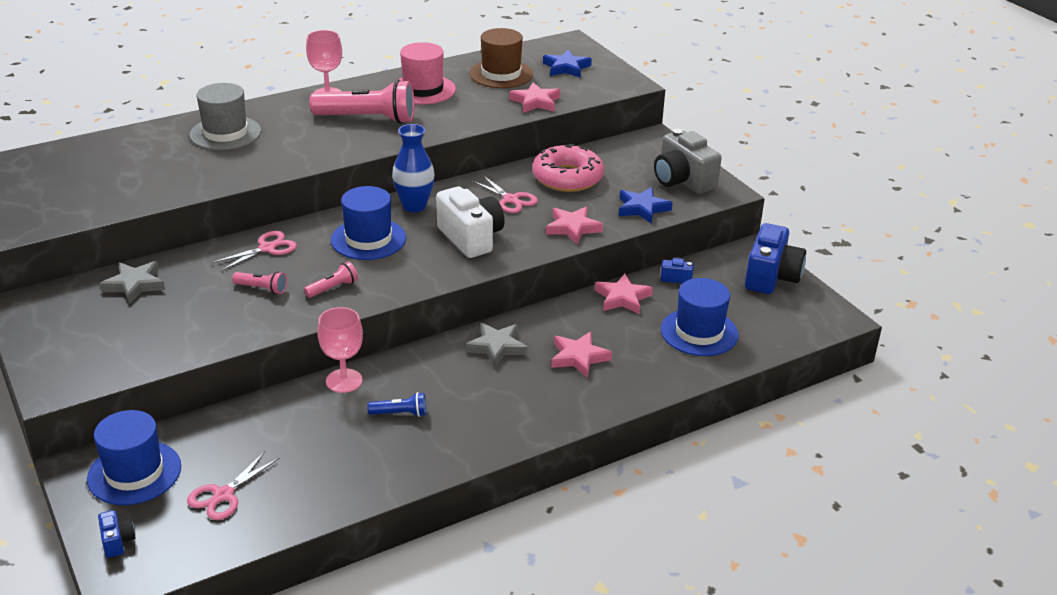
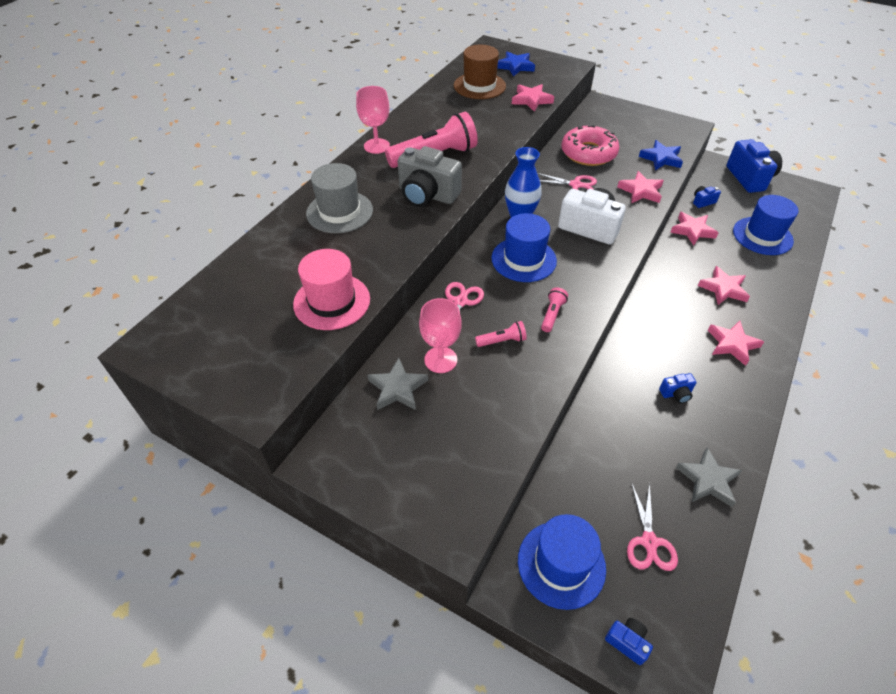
camera: 30 degrees left, 15 degrees up
(344, 381) = (608, 386): pink goblet -> pink goblet (440, 360)
(400, 413) = (676, 393): blue flashlight -> blue camera
(423, 89) = (442, 117): pink hat -> pink hat (332, 301)
(497, 347) = (668, 305): grey star -> grey star (708, 480)
(516, 403) = (732, 344): none -> pink star
(682, 181) = (657, 128): grey camera -> grey camera (427, 195)

